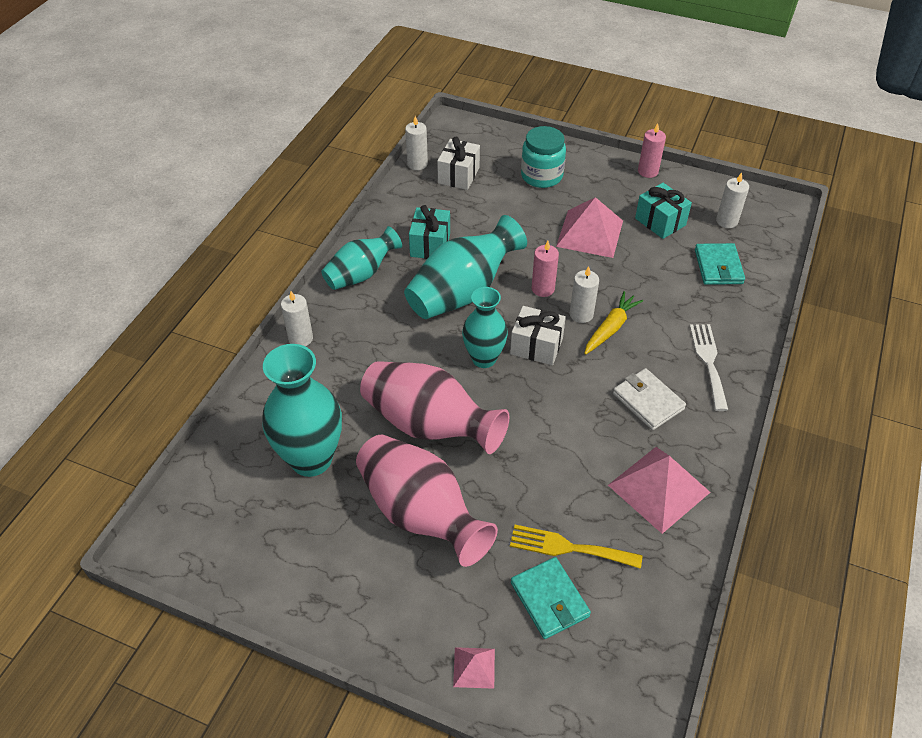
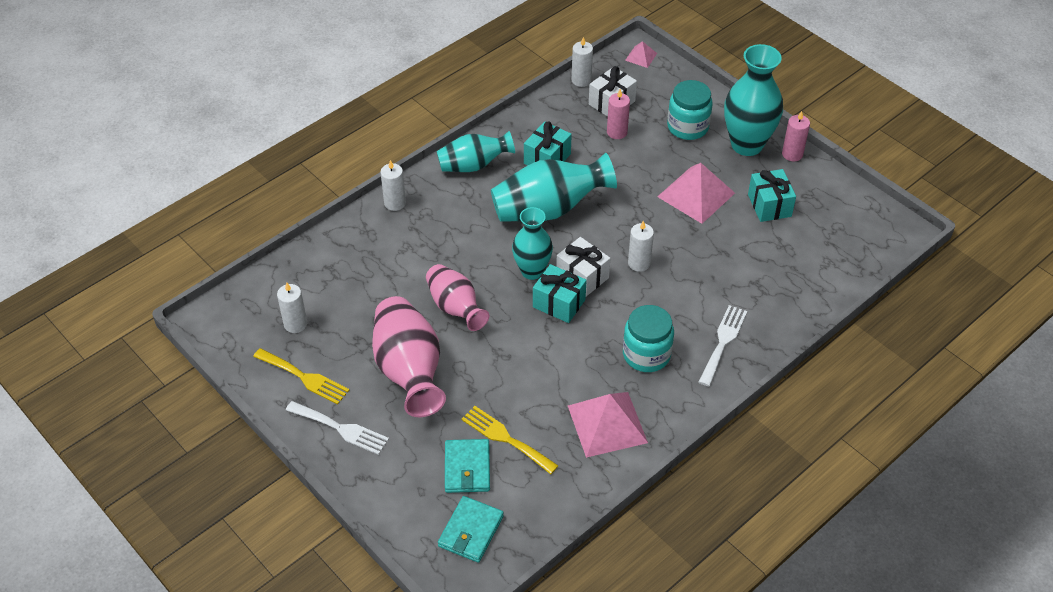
camera: 25 degrees right, 0 degrees up
(306, 569) = (304, 377): none -> yellow fork
(311, 459) = (351, 300): turquoise vase -> turquoise vase (747, 145)
(383, 613) = (341, 428): none -> white fork
(429, 425) = (455, 308): pink vase -> pink vase, size x0.65
(474, 667) = (384, 490): pink pyramid -> pink pyramid (641, 56)
(531, 381) = (559, 303): none -> turquoise gift
(543, 289) = (620, 230): pink candle -> pink candle (617, 132)
(611, 328) = (657, 284): yellow carrot -> none
(648, 401) = (646, 354): white wallet -> turquoise jar
(718, 267) = (794, 264): turquoise wallet -> turquoise wallet (471, 531)
(727, 221) = (834, 225): white candle -> white candle (295, 324)

